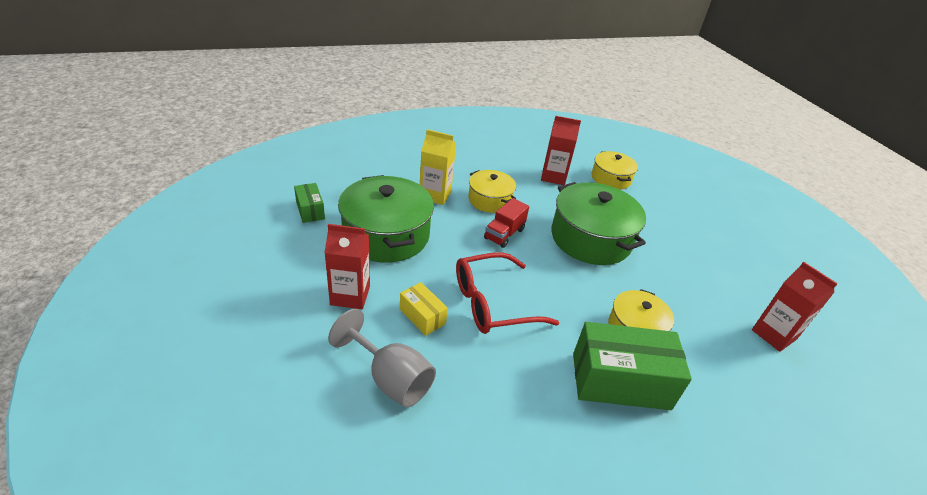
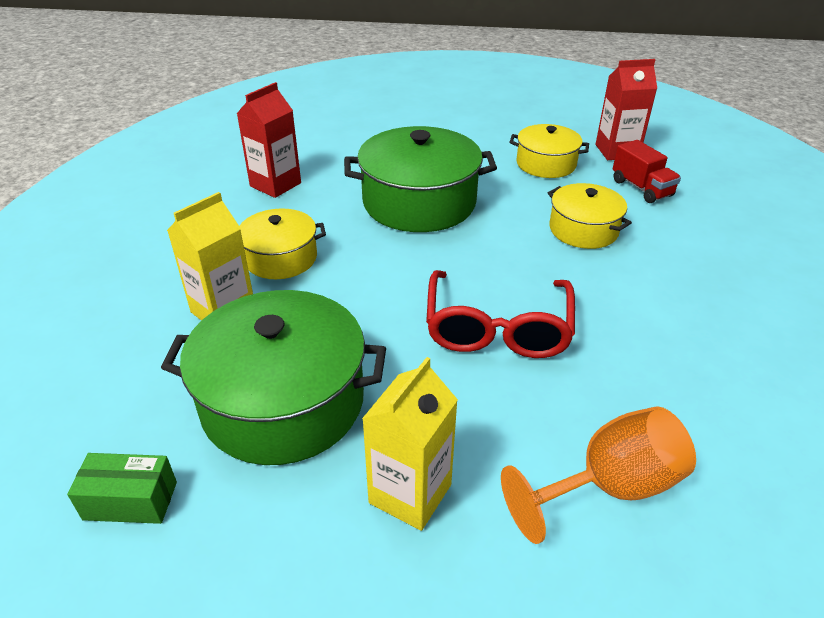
camera: 60 degrees left, 0 degrees up
(350, 295) = (410, 494): red carton -> yellow carton
(390, 378) = (608, 487): grey goblet -> orange goblet
(422, 316) = (495, 412): yellow box -> none
(504, 234) = (365, 270): red truck -> red truck (641, 188)
(610, 178) = (316, 144): yellow pot -> yellow pot (546, 164)
(620, 381) = (656, 270): green box -> none

